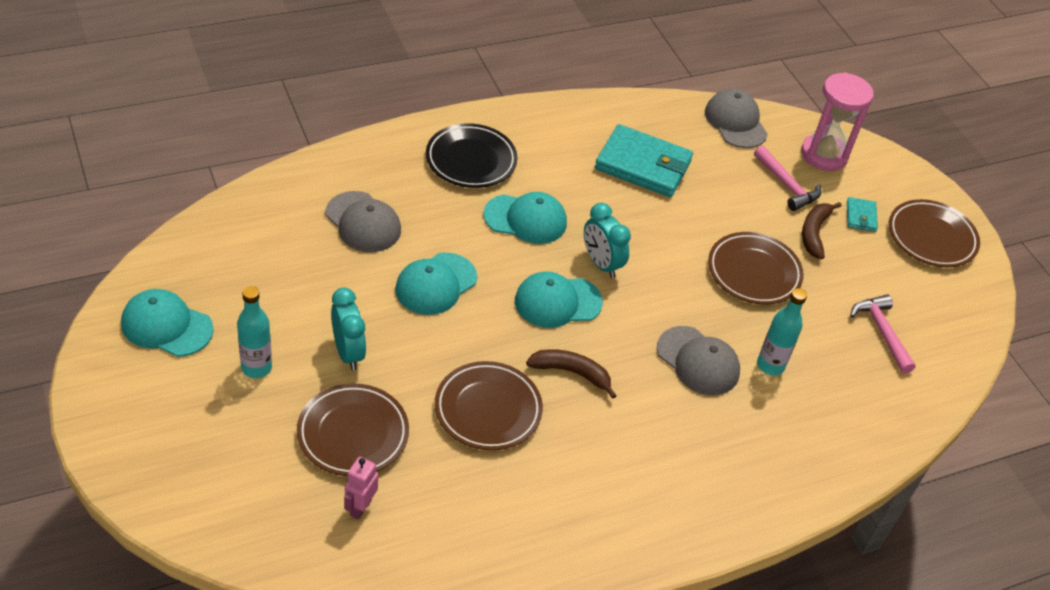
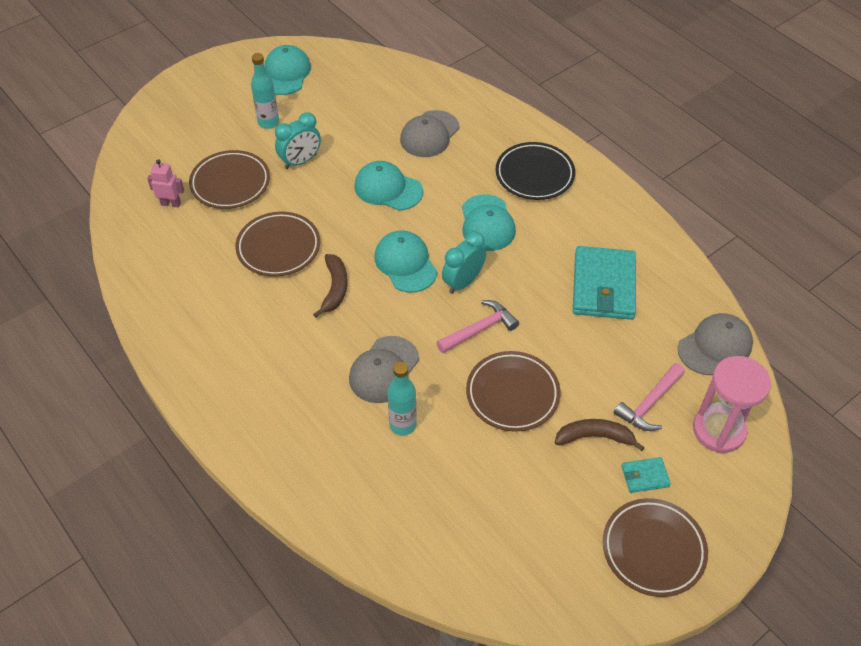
camera: 80 degrees right, 5 degrees up
(882, 332) = (488, 514): pink hammer -> pink hammer (479, 329)

